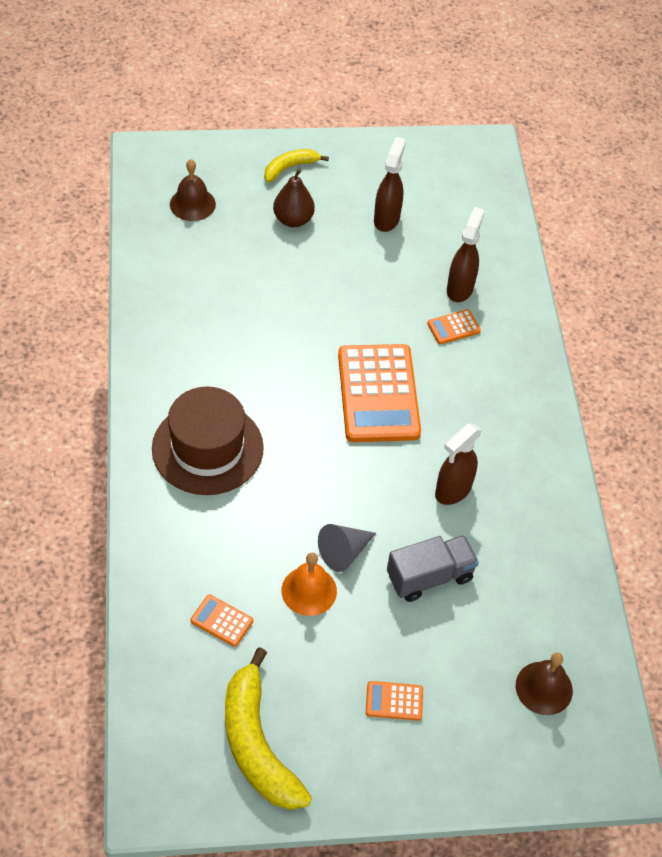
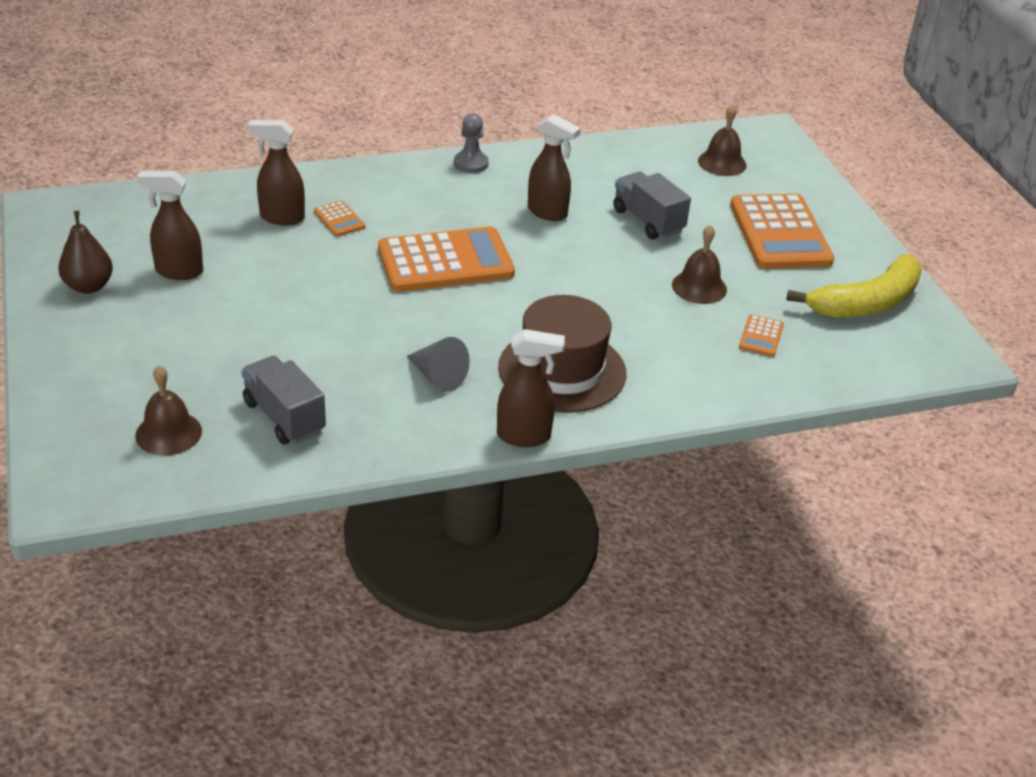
camera: 100 degrees left, 15 degrees down
(133, 405) = (524, 436): none -> brown spray bottle
(193, 265) = (284, 417): none -> grey truck
(290, 168) = (90, 354): yellow banana -> none
(293, 220) = (189, 342): brown pear -> brown pear (89, 286)
(309, 590) = (699, 287): orange bell -> brown bell
(344, 552) = (647, 270): grey cone -> grey cone (437, 376)
(394, 701) = (779, 233): orange calculator -> orange calculator, size x2.34
(547, 443) = (471, 164): none -> grey pawn

